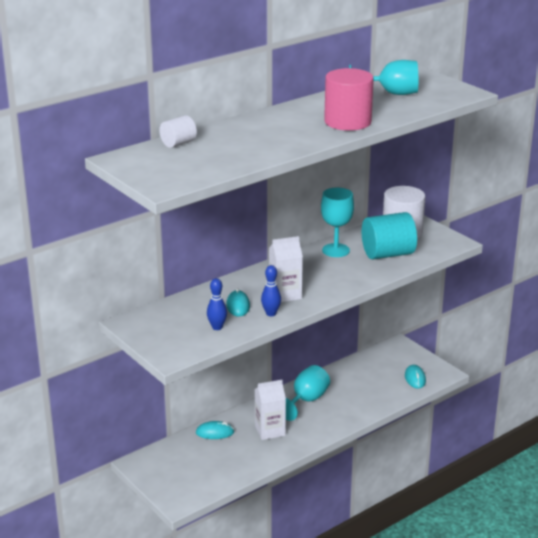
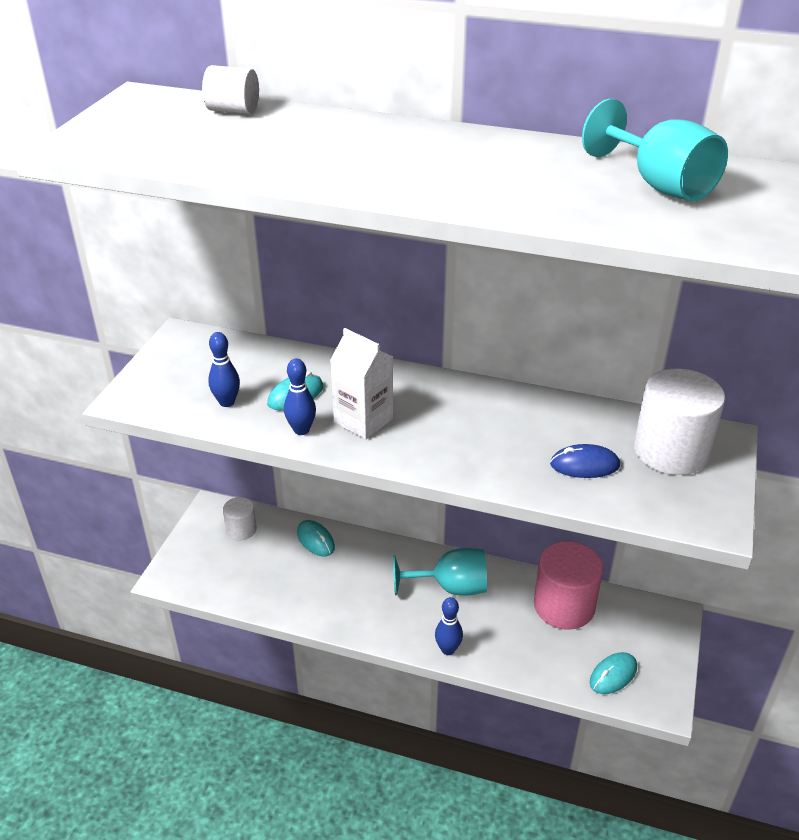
camera: 55 degrees right, 10 degrees up
(171, 458) = (241, 529): none -> white cylinder
(270, 430) = (360, 585): white carton -> none
(336, 250) = (533, 413): turquoise goblet -> none
(347, 122) = (477, 188): pink cylinder -> pink cylinder (564, 606)
(347, 420) = (448, 649): none -> blue bowling pin
(387, 254) = (584, 465): turquoise cylinder -> blue mouse

